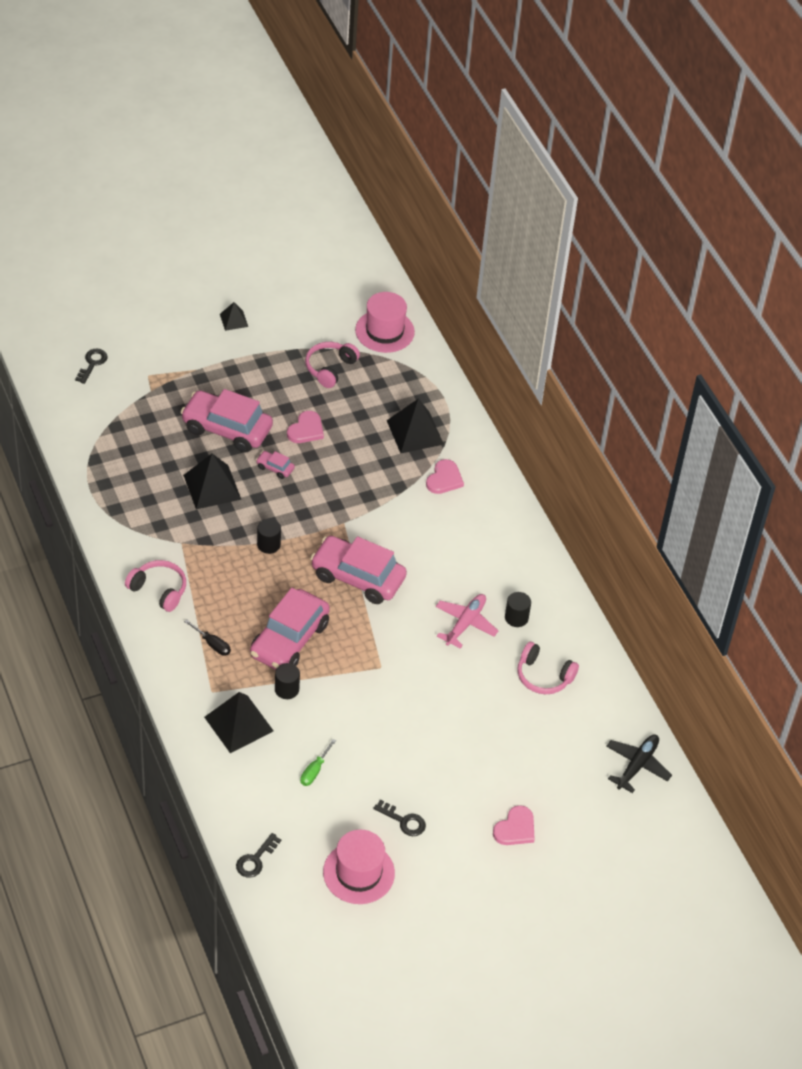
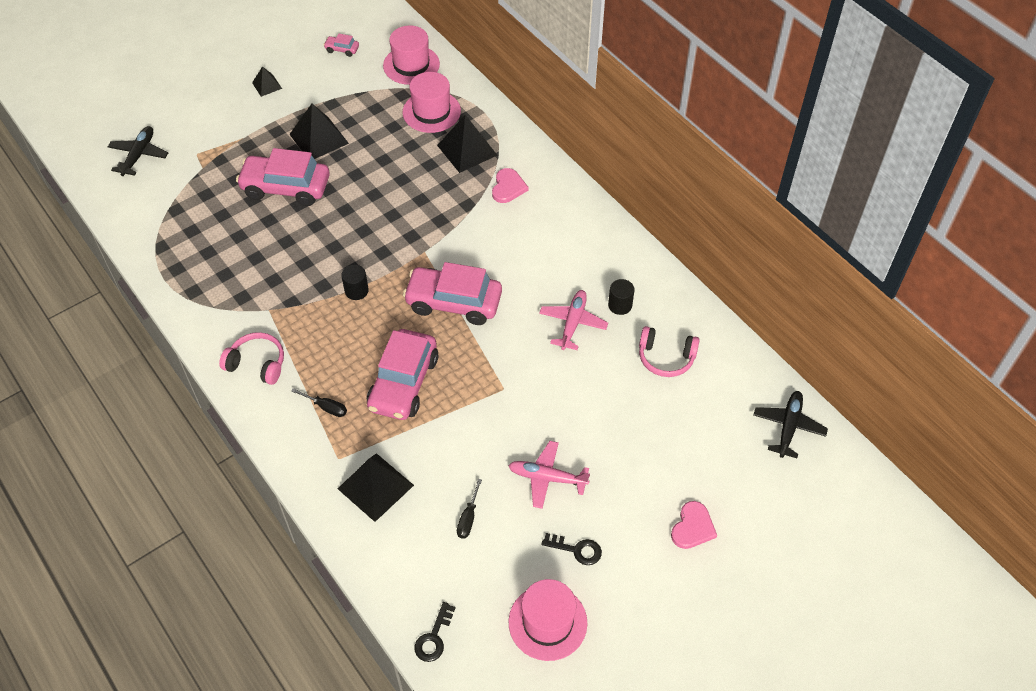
camera: 10 degrees left, 5 degrees up
(92, 364) = (139, 155): black key -> black plane
(212, 487) = (285, 246): black pyramid -> black pyramid (319, 138)
(275, 468) = (343, 214): pink car -> pink car (342, 49)
(287, 689) = (415, 436): black cylinder -> none
(306, 429) = (363, 171): pink heart -> none
(315, 770) = (468, 518): green screwdriver -> black screwdriver
(330, 368) = (370, 109): pink headphones -> none
(391, 385) = (431, 112): none -> pink hat
(396, 754) = (547, 478): none -> pink plane

